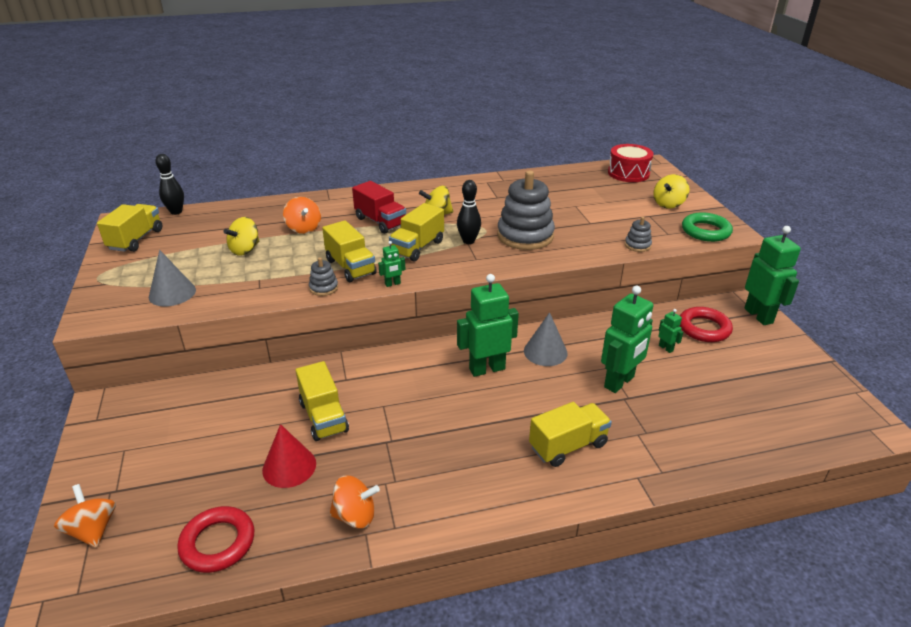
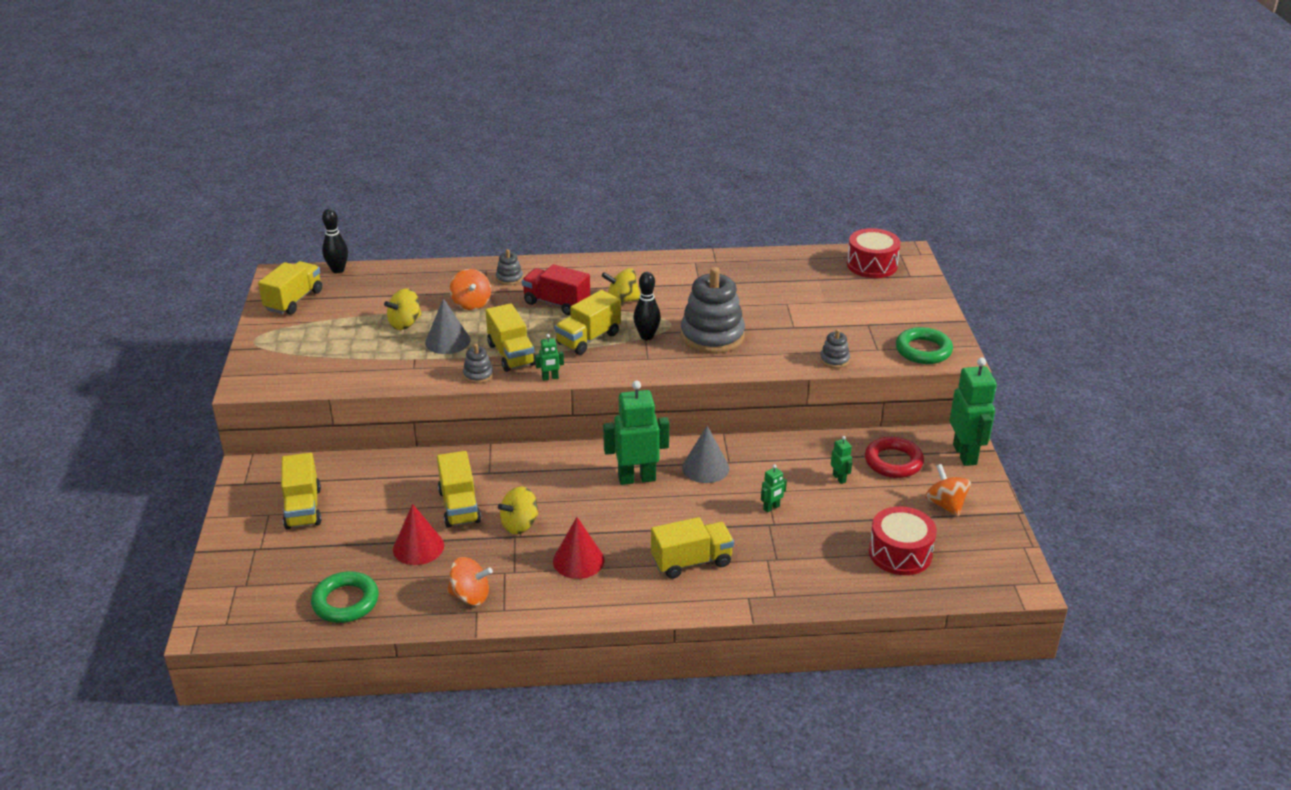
camera: 10 degrees right, 0 degrees up
(93, 530) = (239, 578): orange spinning top -> orange spinning top (945, 505)
(161, 439) = (303, 508): none -> yellow truck
(172, 293) = (326, 365): grey cone -> grey cone (447, 341)
(218, 543) = (345, 602): red ring -> green ring
(333, 206) = (509, 278): none -> grey stacking toy
(380, 222) = (556, 303): red truck -> red truck turned 150 degrees clockwise
(457, 459) = (578, 560): none -> red cone
(619, 382) = (771, 508): green robot -> green robot, size x0.45
(668, 204) = (898, 311): yellow spinning top -> yellow spinning top (520, 525)
(754, 412) = (900, 553): none -> red drum

